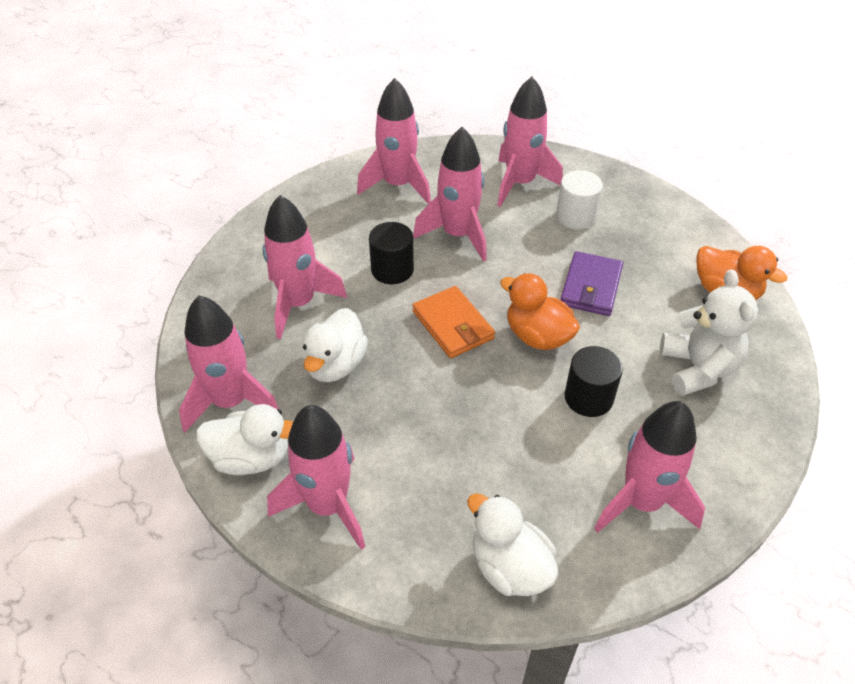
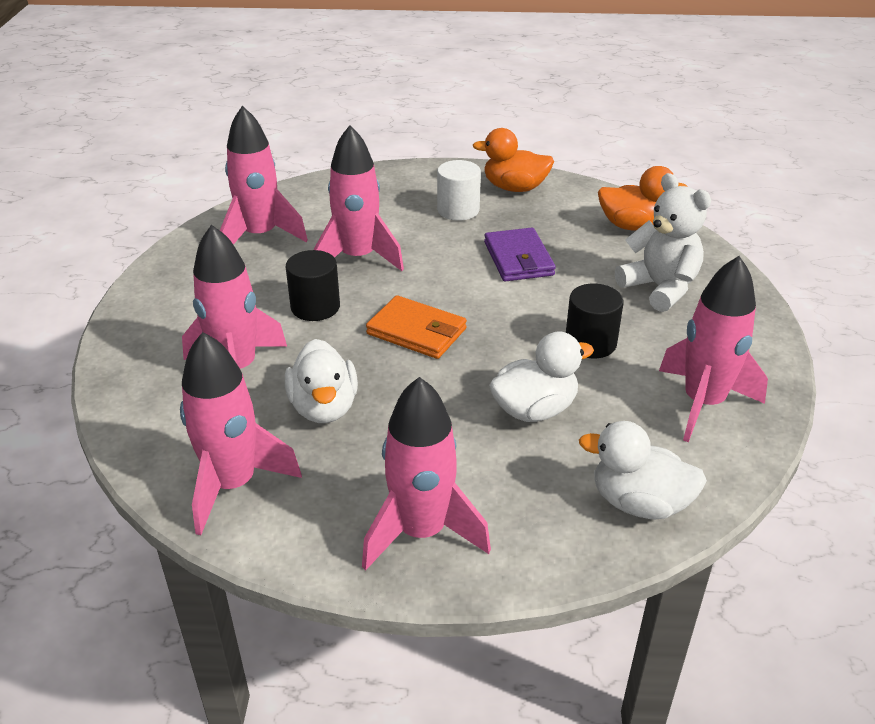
camera: 30 degrees left, 10 degrees down
(251, 458) = (300, 526): white duck -> white duck (534, 409)
(520, 183) = (384, 200): pink rocket -> none
(537, 336) = (504, 312): orange duck -> orange duck (514, 188)

